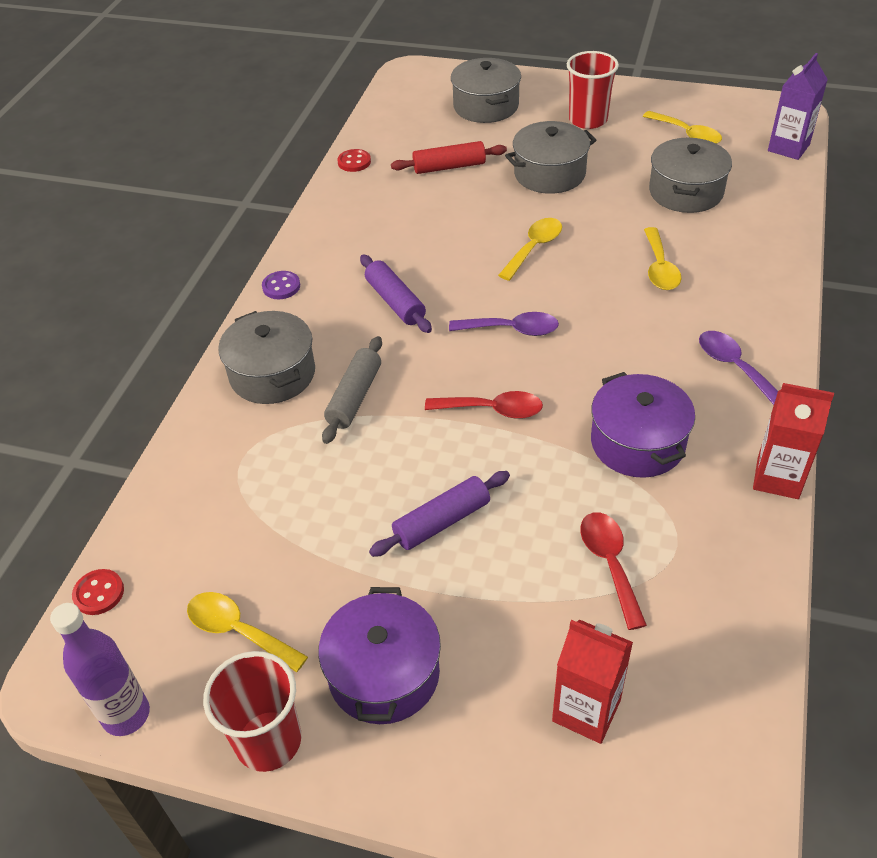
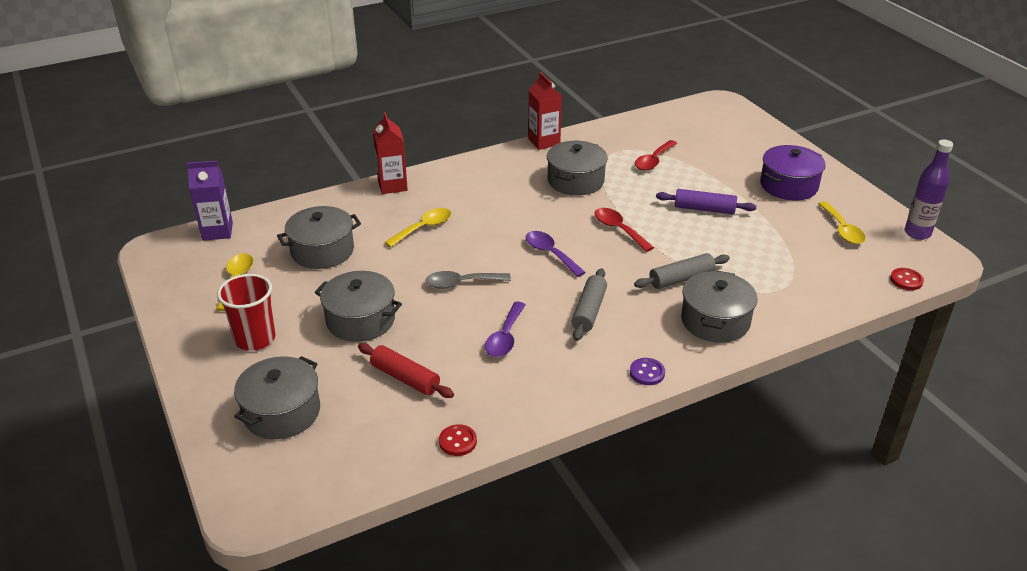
camera: 135 degrees left, 10 degrees down
(268, 740) = (857, 195): red cup -> none
(395, 302) = (589, 311): purple rolling pin -> grey rolling pin
(534, 248) = (461, 283): yellow spoon -> grey spoon
(586, 710) = (722, 140): red carton -> red carton (392, 185)
(637, 442) = (575, 181): purple pot -> grey pot
(734, 367) = (482, 175): purple spoon -> purple spoon (505, 337)

